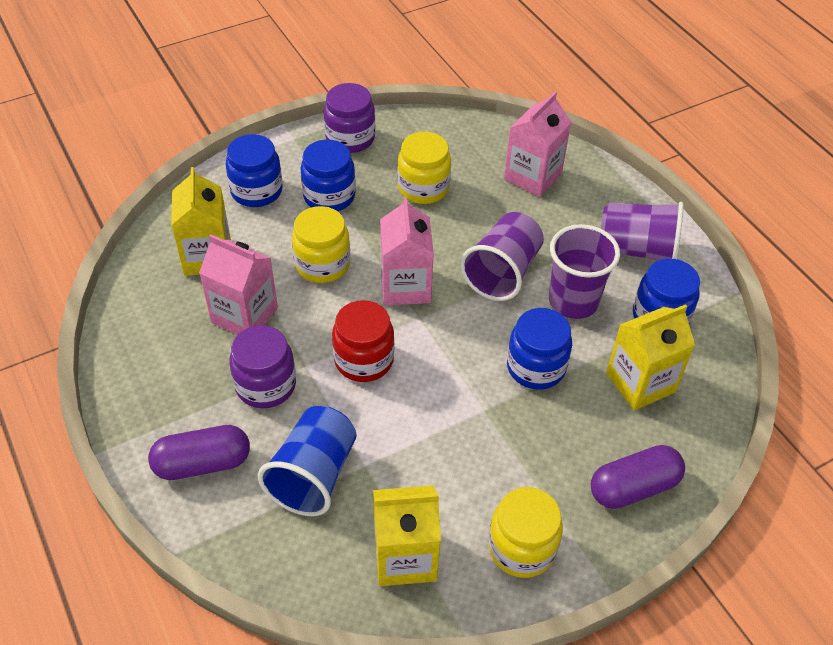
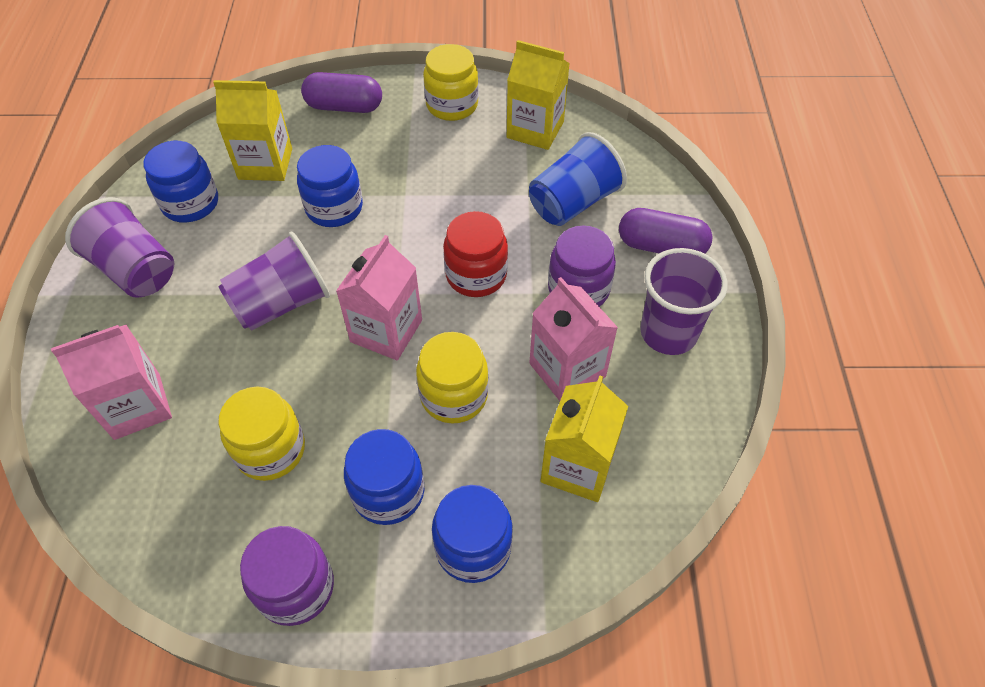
camera: 150 degrees left, 5 degrees up
(573, 301) = (247, 248): purple cup -> purple cup (668, 333)

